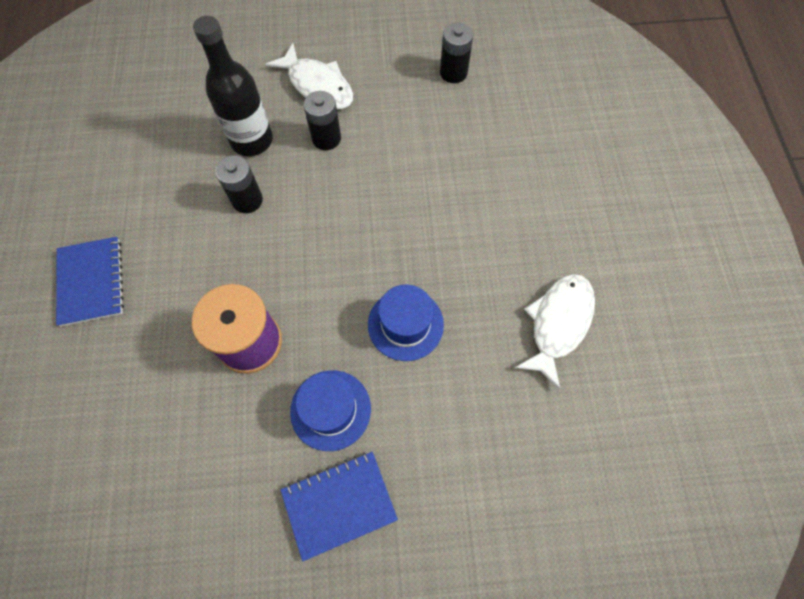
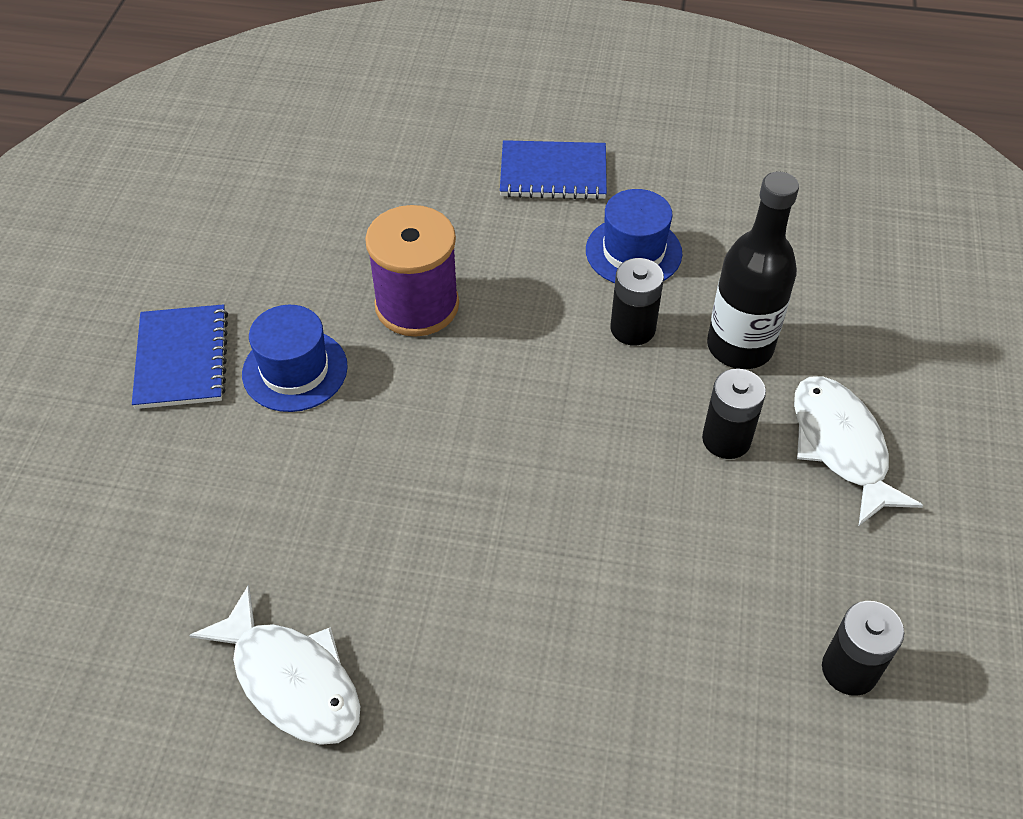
camera: 105 degrees right, 15 degrees down
(317, 85) = (841, 446): white fish -> white fish turned 105 degrees clockwise
(405, 324) = (374, 474): blue hat -> blue hat (633, 252)

